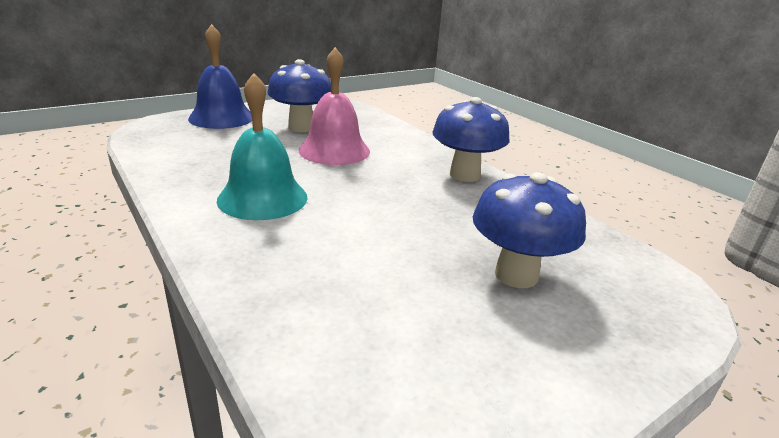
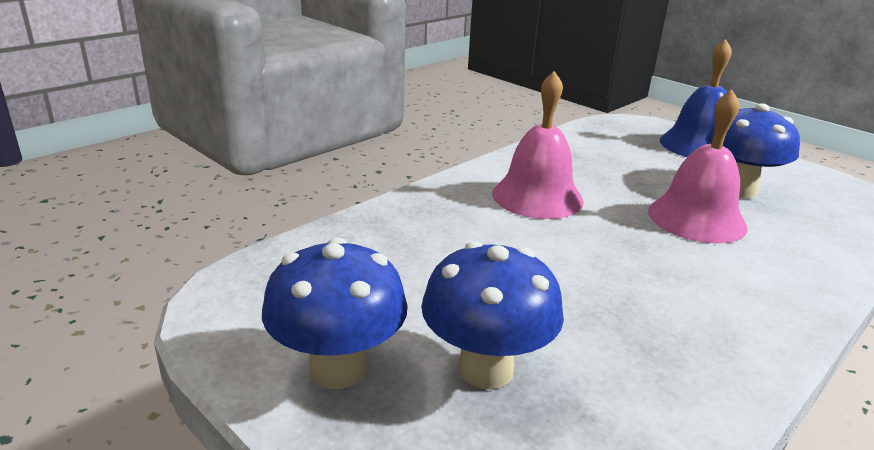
camera: 80 degrees right, 0 degrees up
(262, 198) = (537, 196): turquoise bell -> pink bell
(464, 175) = (743, 328): blue mushroom -> blue mushroom (338, 369)

